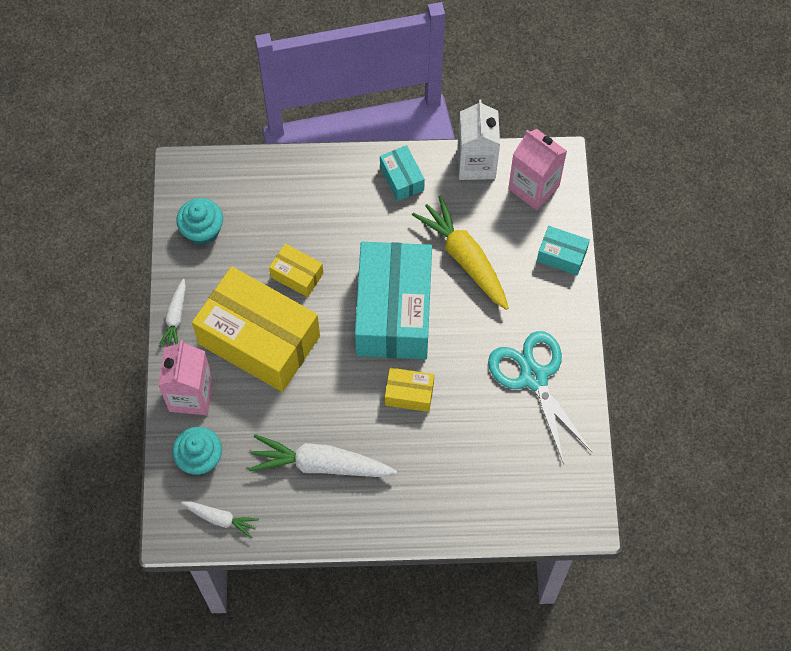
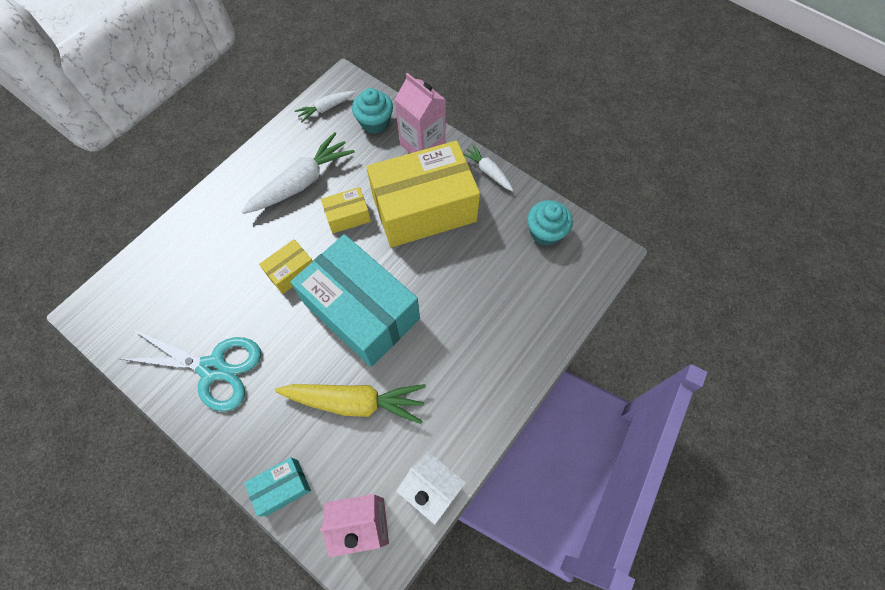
camera: 130 degrees right, 0 degrees up
(297, 275) = (452, 268): yellow box -> yellow box (348, 216)
(402, 178) = (471, 412): turquoise box -> none

